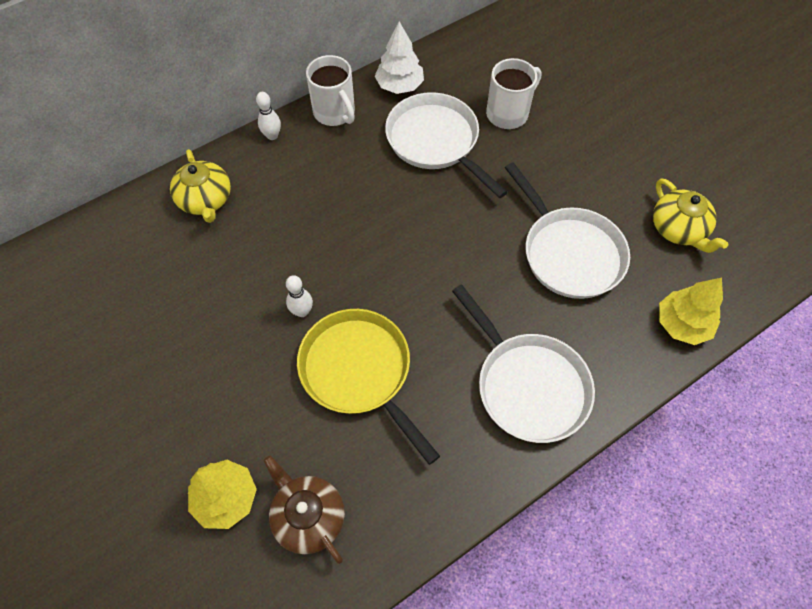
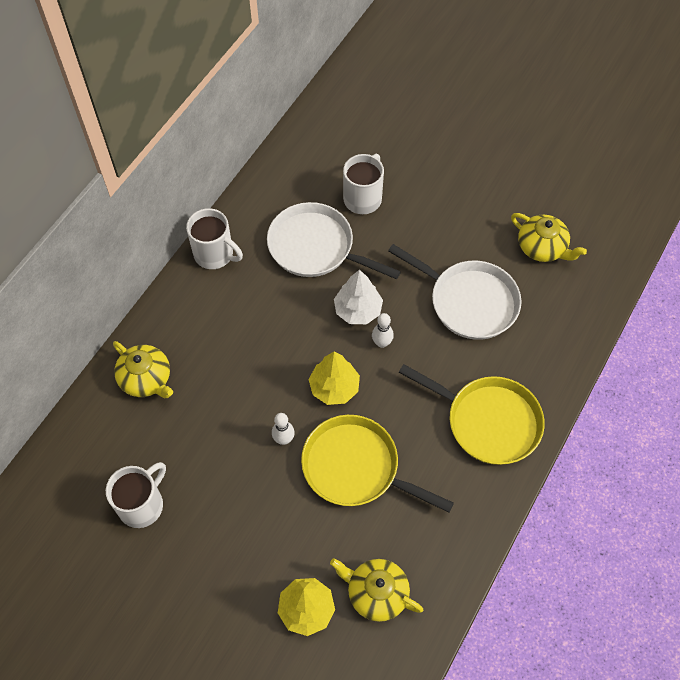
camera: 25 degrees left, 0 degrees up
(131, 315) = (142, 505): none -> white mug
(272, 136) = (171, 297): white bowling pin -> white bowling pin (382, 343)
(308, 516) = (376, 593): brown teapot -> yellow teapot
(399, 86) = (258, 207): white tree -> white tree (358, 310)
(528, 385) = (488, 421): white pan -> yellow pan
(682, 324) = (577, 325): yellow tree -> yellow tree (334, 387)

